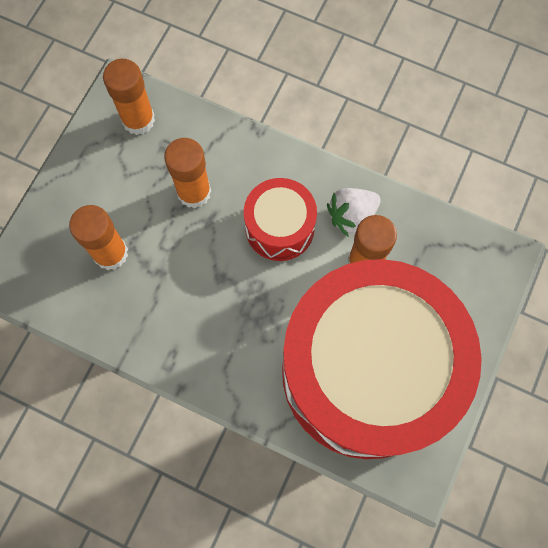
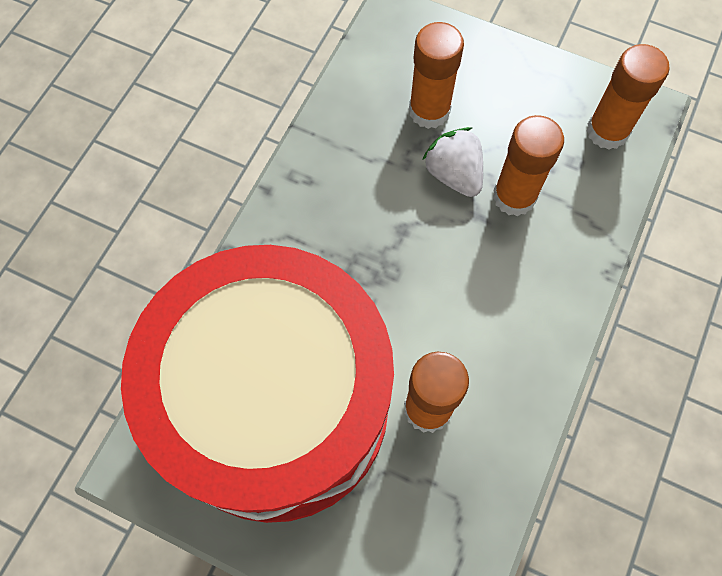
camera: 90 degrees right, 5 degrees down
(279, 228) = (472, 299): red drum -> none
(351, 216) = (494, 393): white strawberry -> white strawberry (454, 174)

